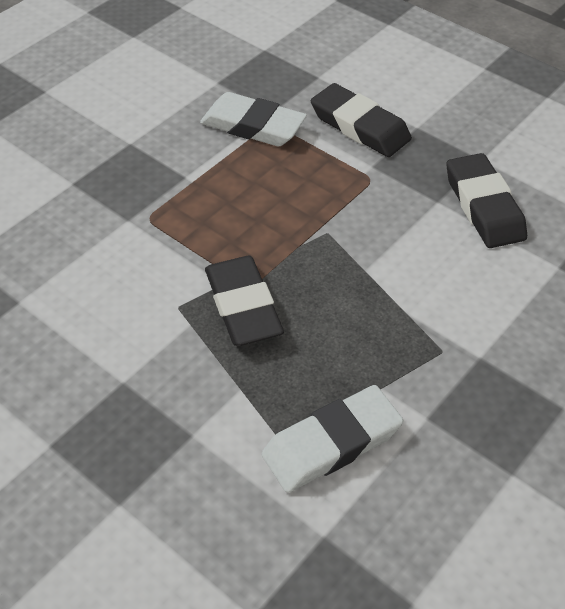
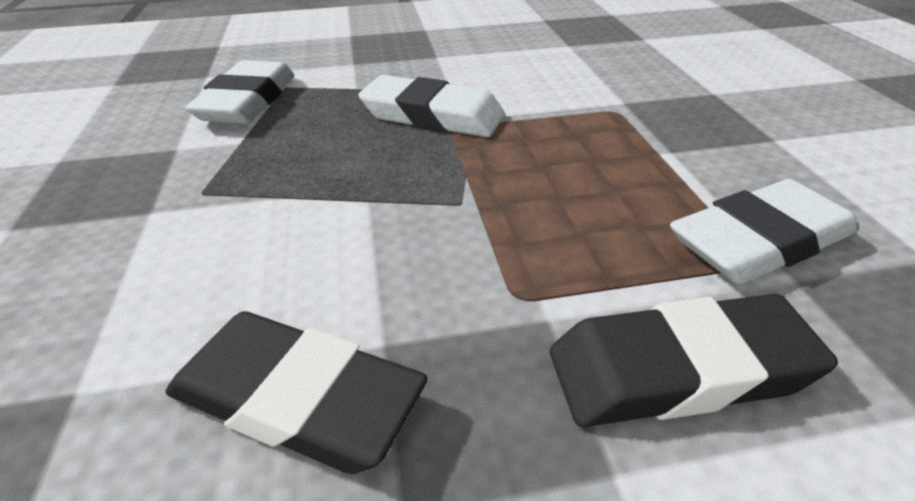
camera: 130 degrees right, 10 degrees down
(243, 306) = (433, 116): black eraser -> white eraser

